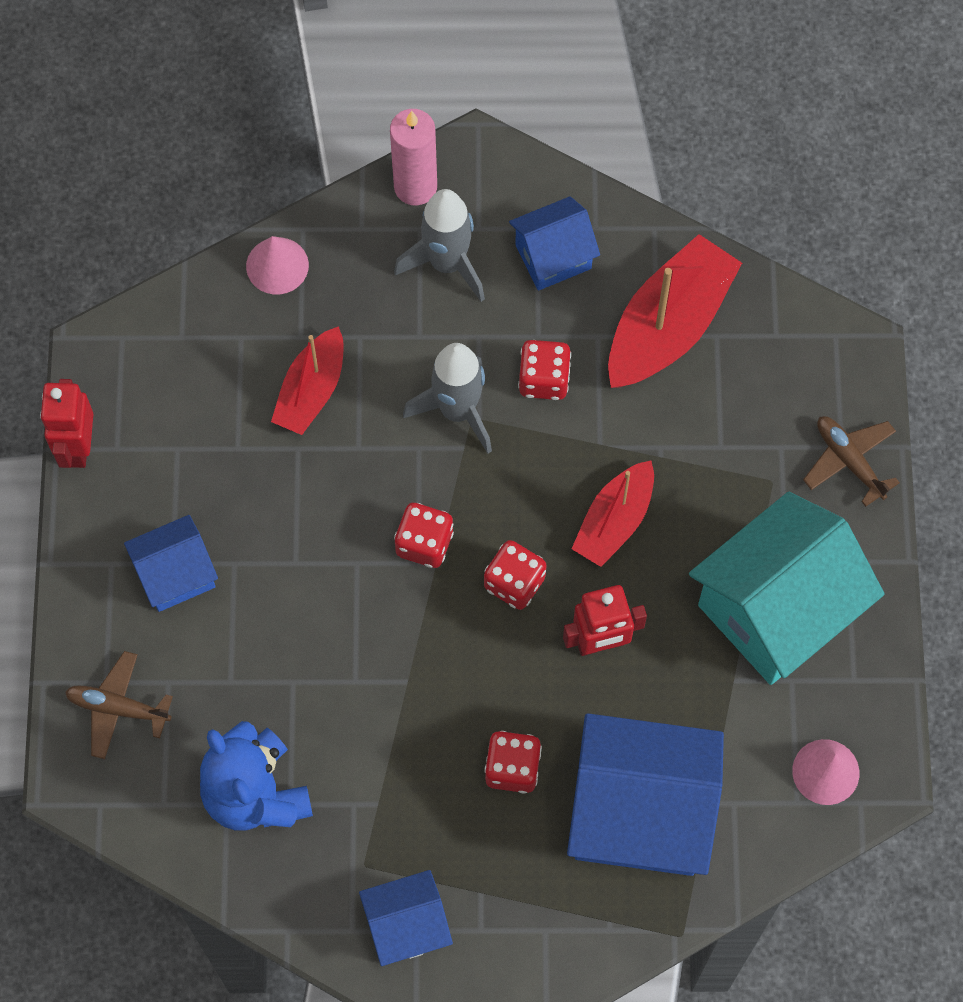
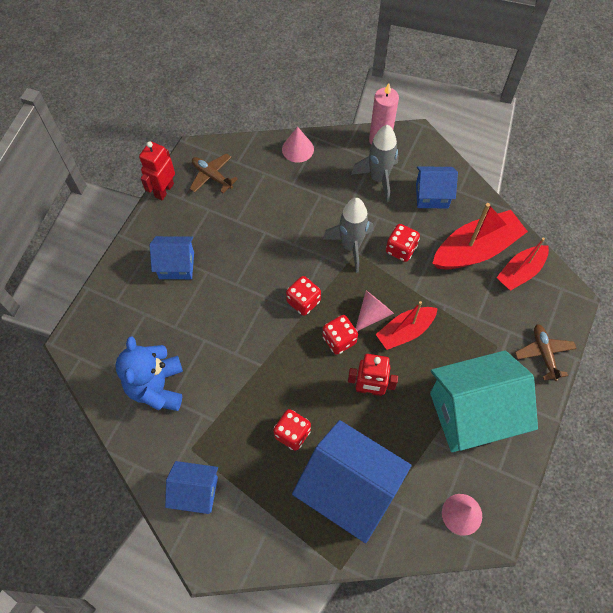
camera: 25 degrees right, 5 degrees down
(118, 708) = (115, 315): brown plane -> brown plane (212, 176)
(311, 390) = (285, 209): red boat -> red boat (520, 272)
(548, 514) = (372, 314): none -> pink cone

